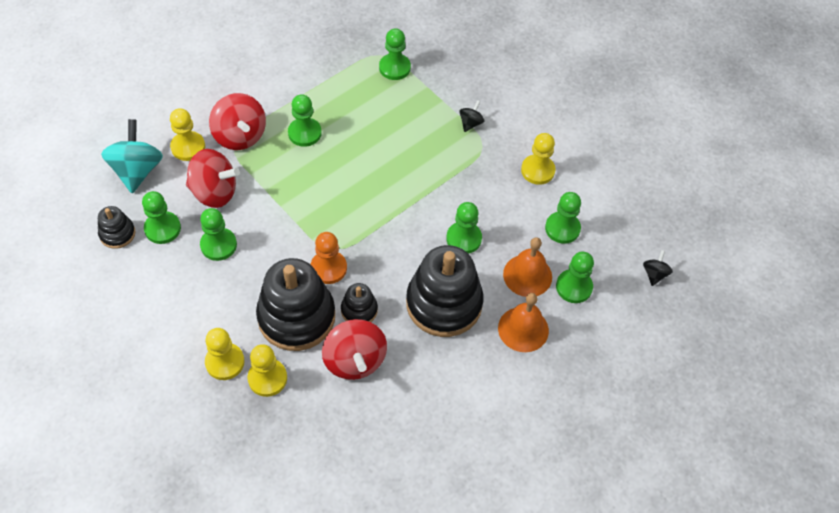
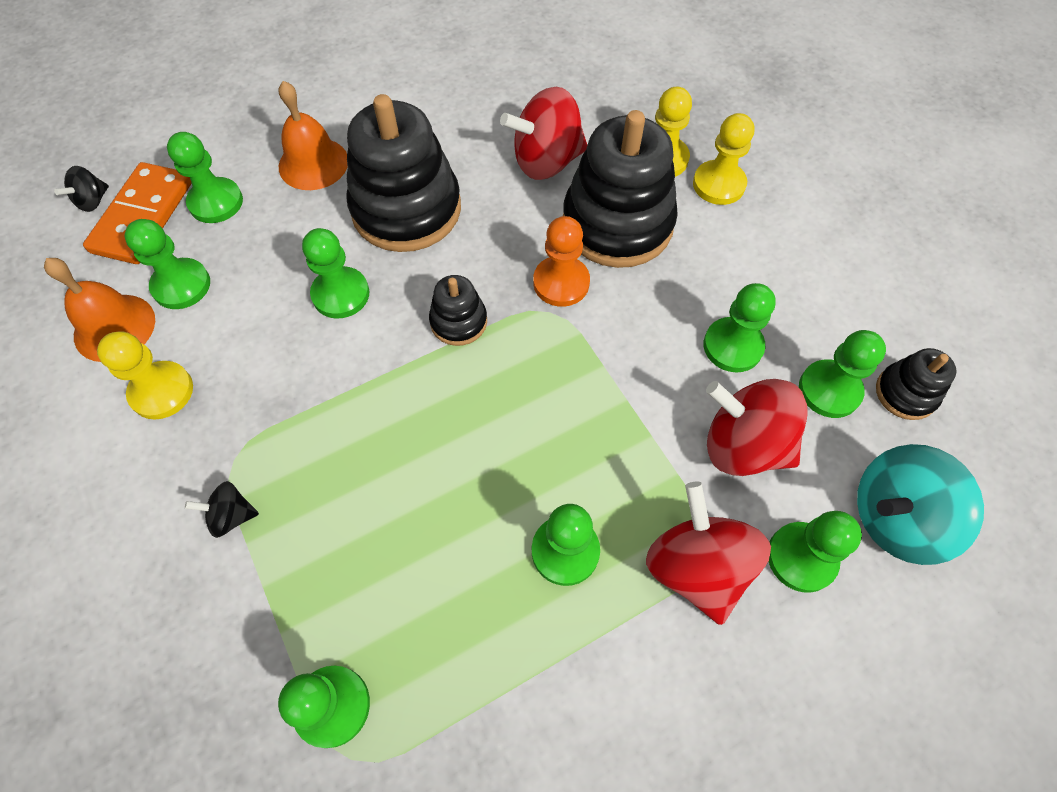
camera: 165 degrees left, 5 degrees up
(137, 171) = (895, 518): turquoise spinning top -> turquoise spinning top turned 60 degrees clockwise
(188, 147) = (801, 557): yellow pawn -> green pawn
(355, 360) = (546, 161): red spinning top -> red spinning top turned 105 degrees counterclockwise
(359, 310) = (527, 219): black stacking toy -> black stacking toy (458, 321)
(470, 123) = (231, 516): black spinning top -> black spinning top turned 45 degrees clockwise
(527, 275) = (272, 227): orange bell -> orange bell (114, 327)
(614, 269) = (143, 216): none -> orange domino

